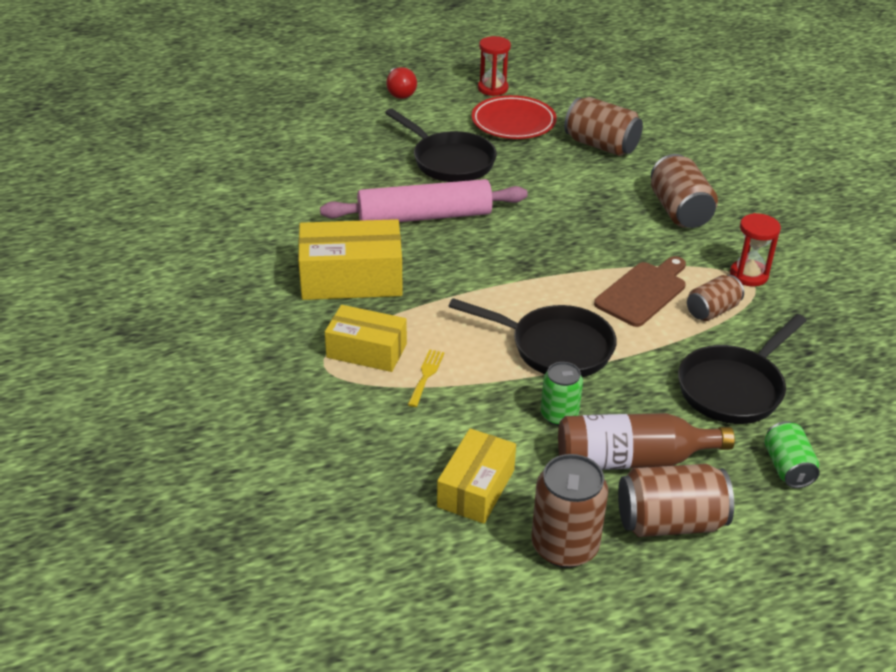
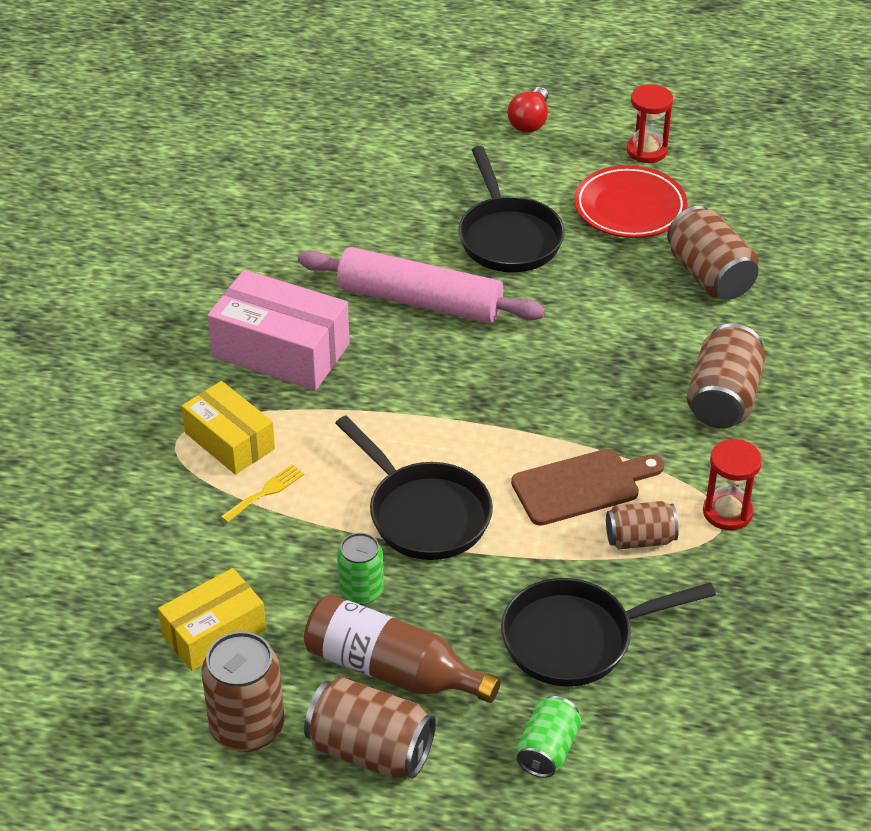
camera: 30 degrees right, 5 degrees up
(351, 278) = (281, 350): yellow box -> pink box

